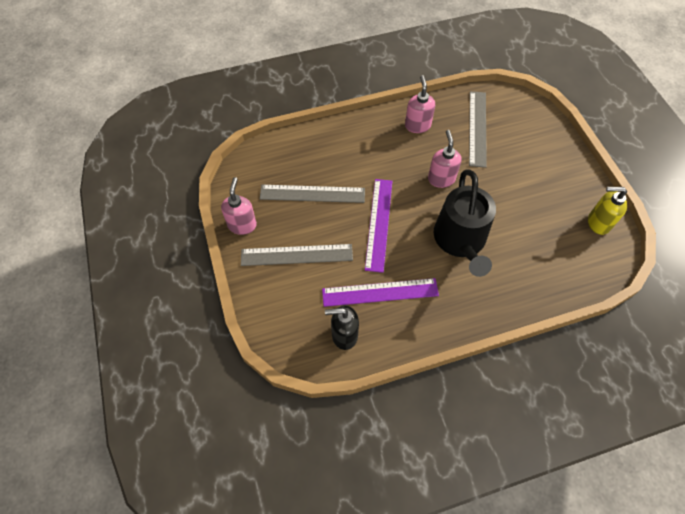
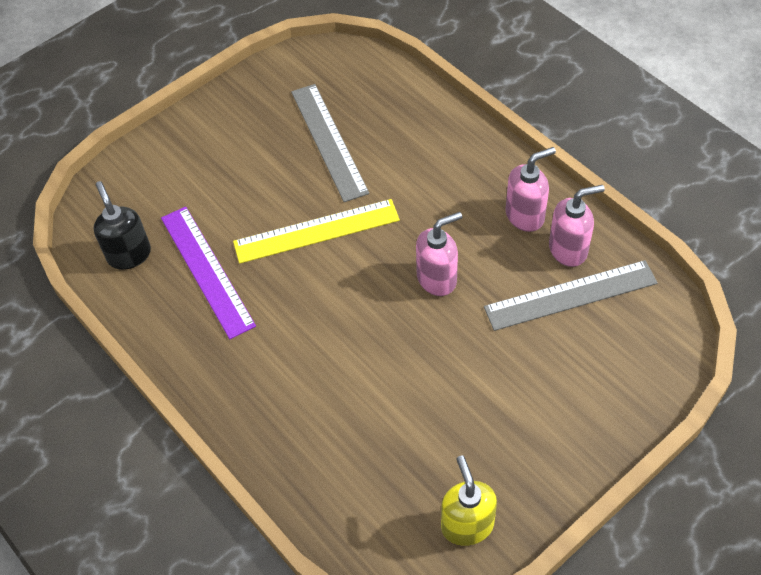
camera: 70 degrees right, 5 degrees down
(242, 225) = (244, 92): pink soap dispenser -> pink soap dispenser (568, 249)
(296, 255) = (224, 163): grey ruler -> none
(379, 224) = (316, 231): purple ruler -> yellow ruler
(460, 240) = (335, 338): black watering can -> none

